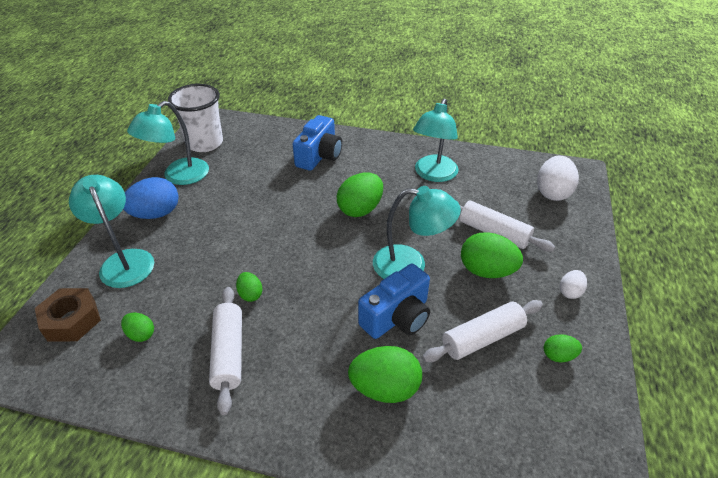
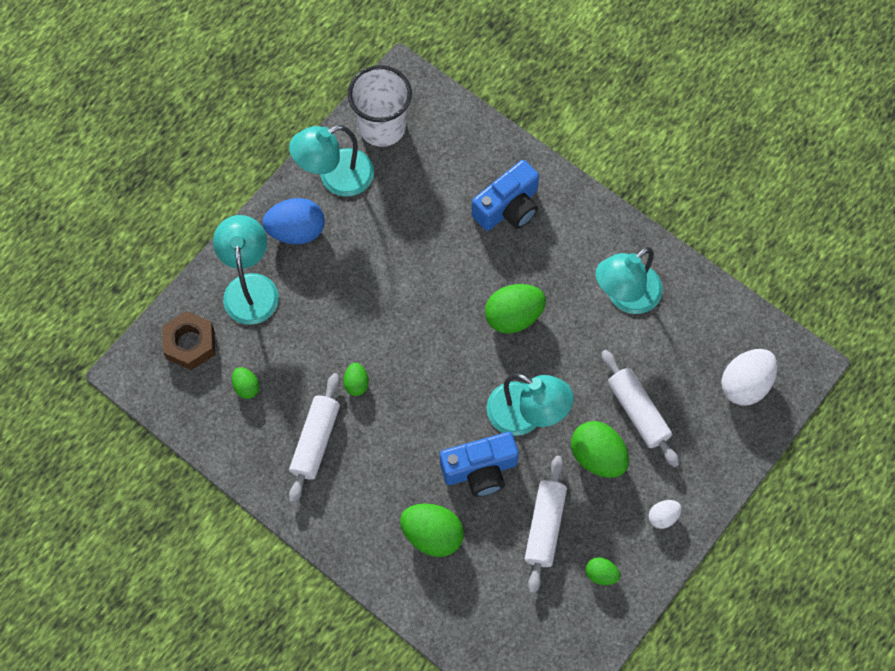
camera: 25 degrees right, 25 degrees up
(482, 338) = (545, 526): white rolling pin -> white rolling pin turned 75 degrees counterclockwise

